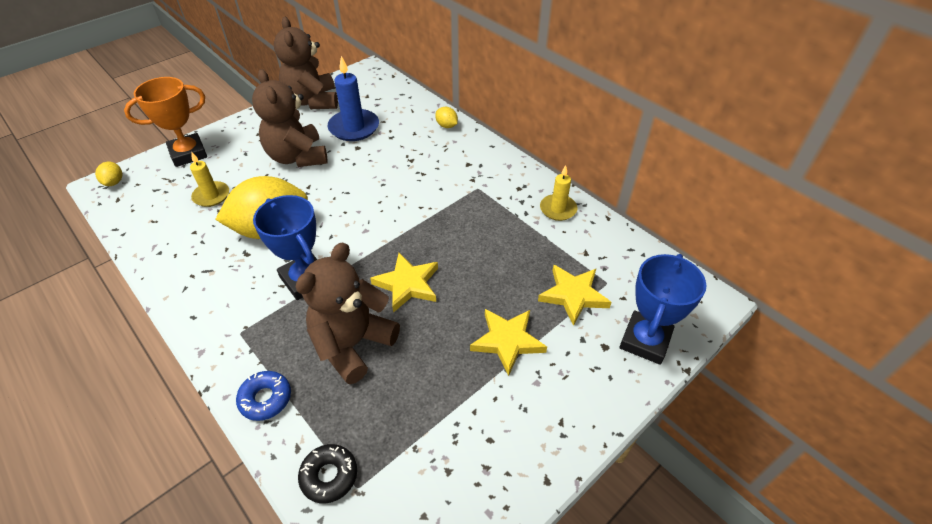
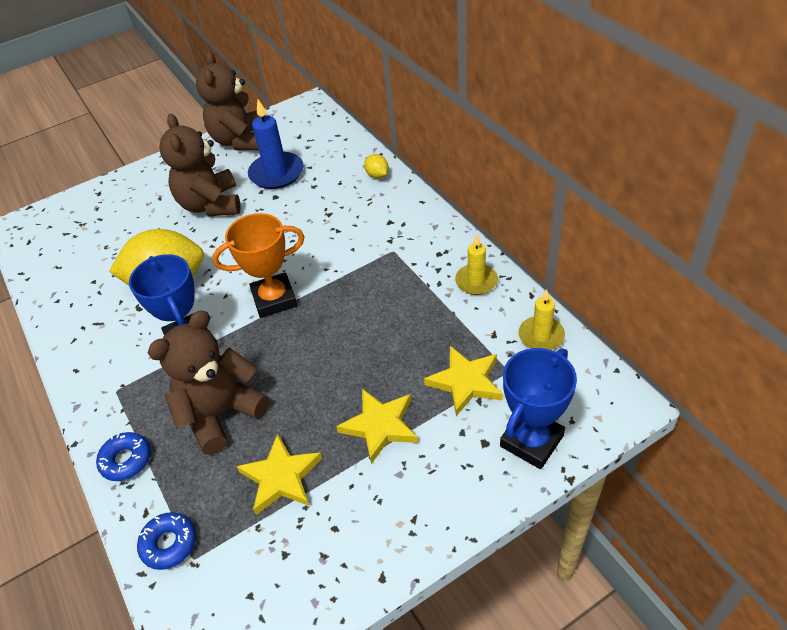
camera: 15 degrees right, 0 degrees up
(114, 182) = (28, 223): yellow lemon -> none
(188, 154) = (104, 196): orange trophy -> orange trophy (274, 299)
(211, 196) = (117, 243): yellow candle -> yellow candle (541, 336)
(329, 476) = (169, 544): black donut -> blue donut
(407, 284) = (291, 354): yellow star -> yellow star (281, 477)

